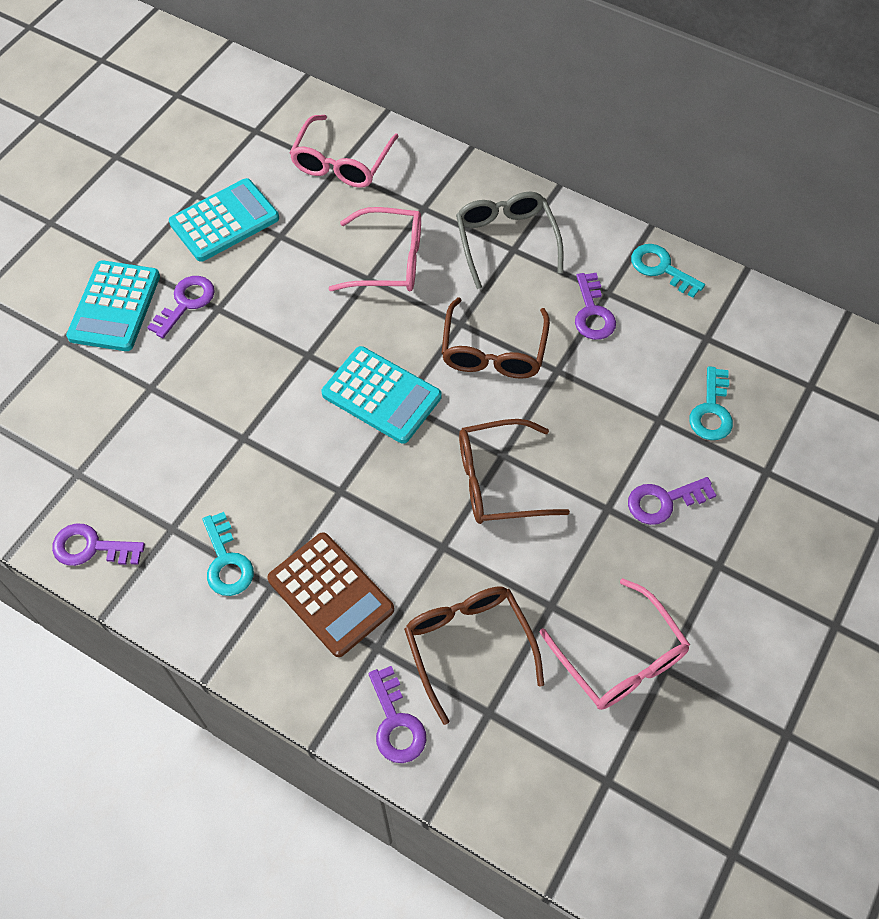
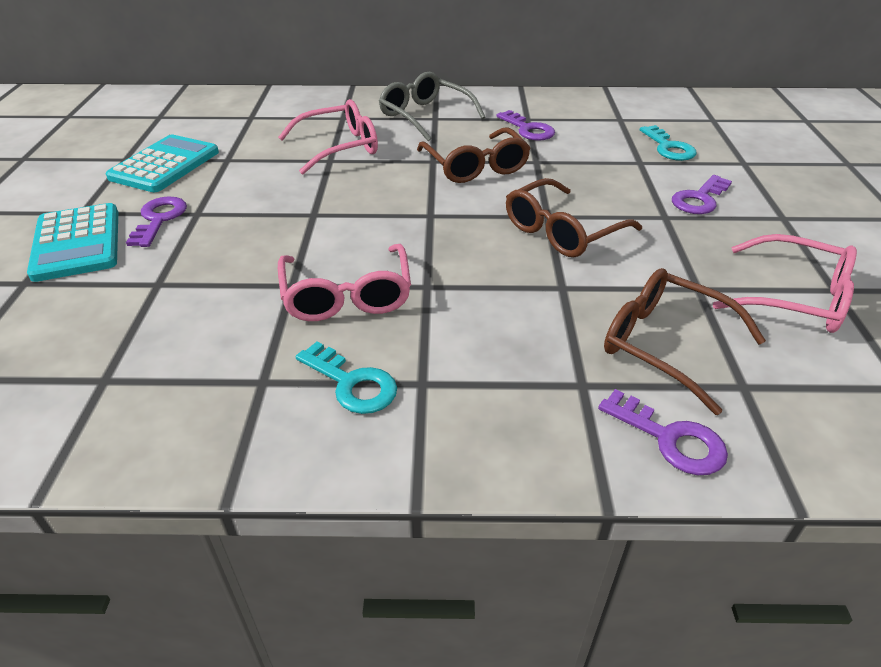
camera: 30 degrees left, 20 degrees down
(91, 547) = (165, 440): purple key -> none
(330, 594) = (492, 363): brown calculator -> none
(341, 164) = (252, 114): pink glasses -> pink glasses (347, 297)
(381, 395) = (406, 216): turquoise calculator -> none
(661, 268) = (550, 100): turquoise key -> none

